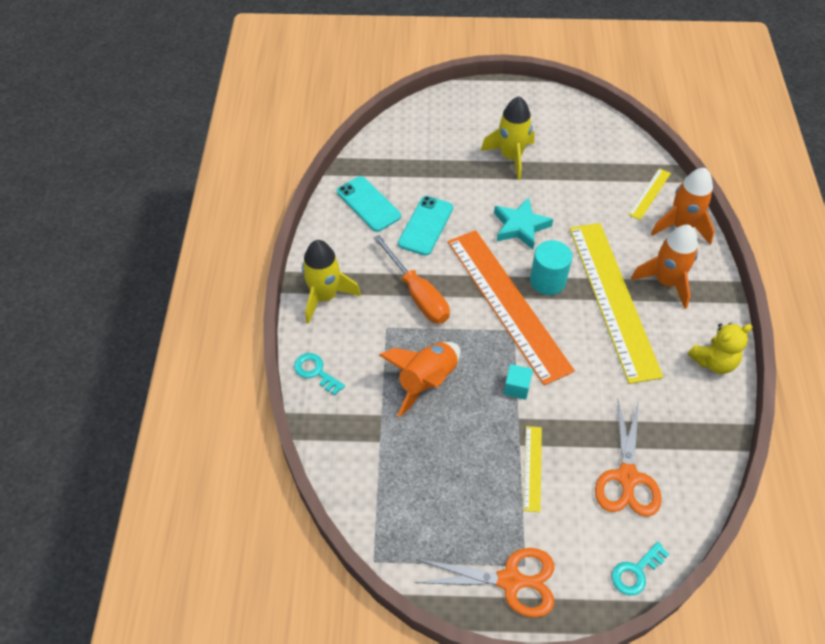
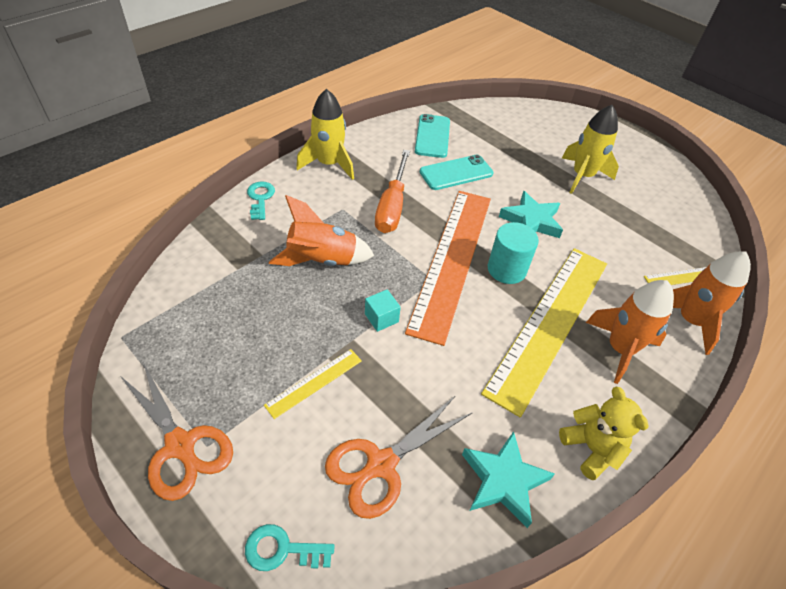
camera: 40 degrees right, 5 degrees down
(693, 423) = (503, 481): none -> turquoise star
(713, 362) = (591, 448): yellow teddy bear -> yellow teddy bear turned 135 degrees counterclockwise

